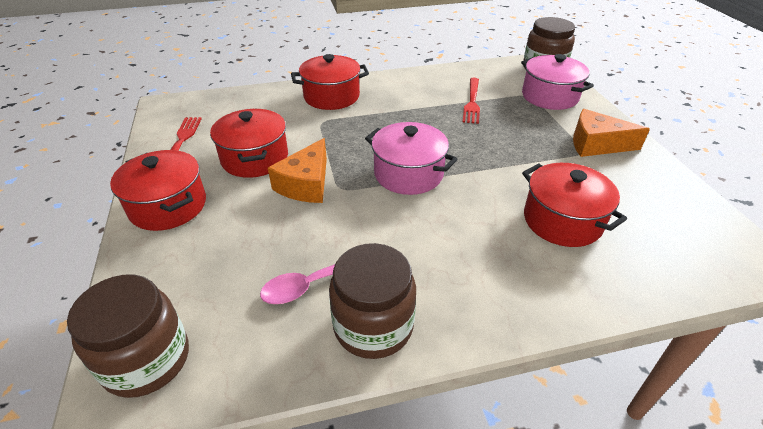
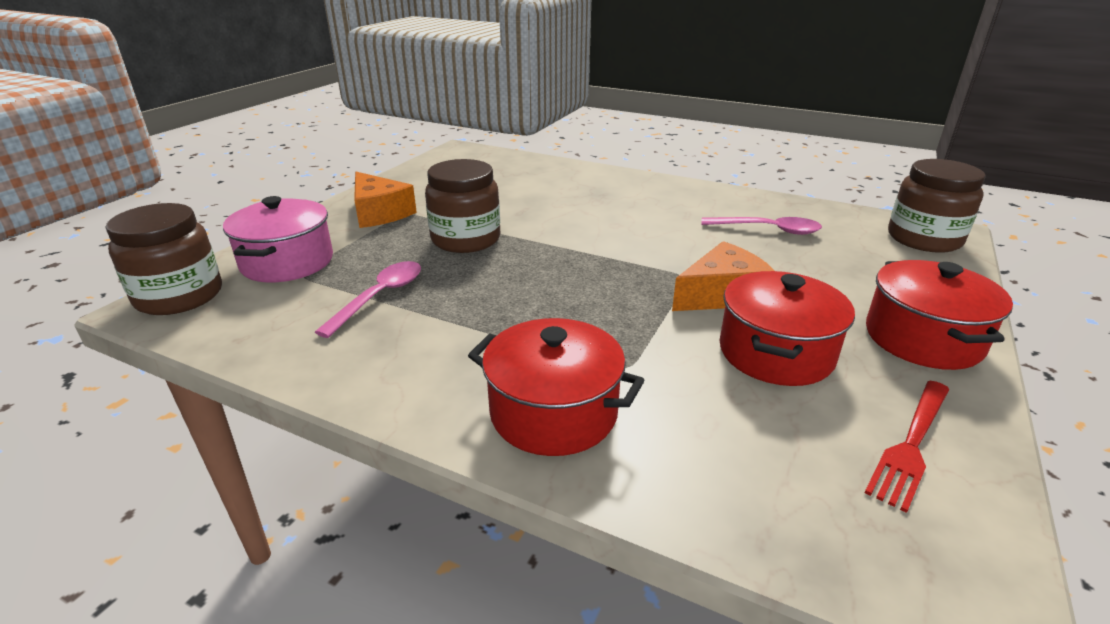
camera: 140 degrees left, 10 degrees down
(373, 326) = (738, 202): brown jar -> brown jar (466, 239)
(408, 174) = (595, 260): pink pot -> none
(472, 102) = (380, 297): red fork -> pink spoon
(562, 220) = (526, 193): red pot -> none

